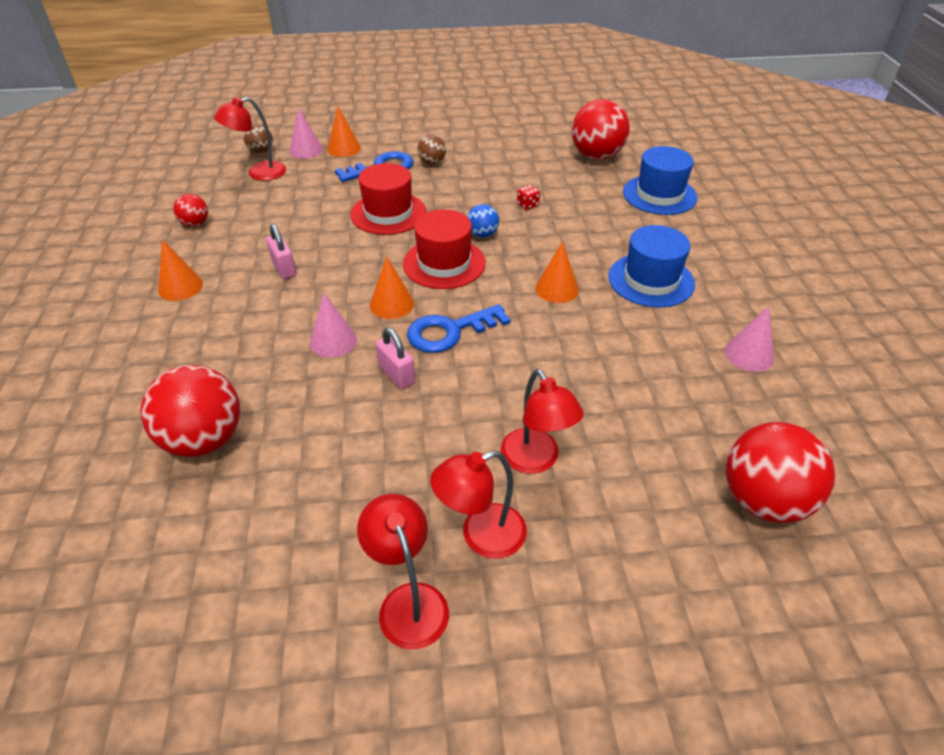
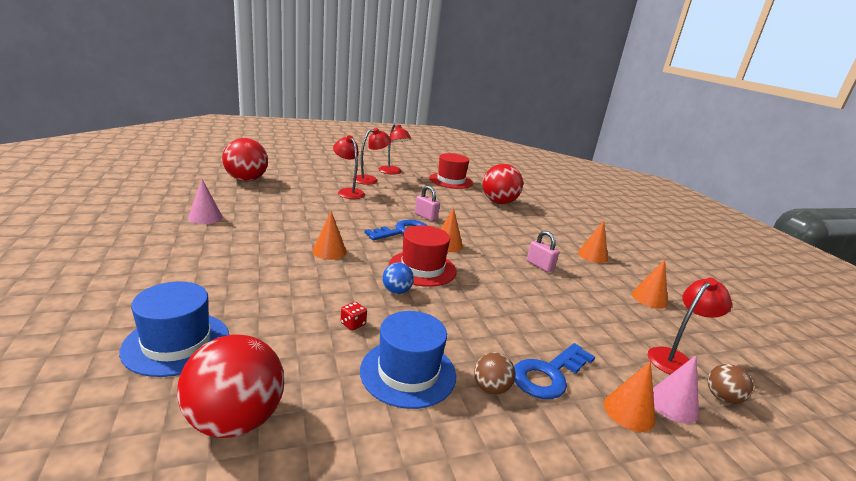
camera: 165 degrees right, 20 degrees down
(195, 224) = (649, 298): red ball -> orange cone
(333, 341) = (470, 229): pink cone -> none
(388, 213) = (496, 311): red hat -> red hat (451, 181)
(651, 280) = (248, 256): blue hat -> blue hat (408, 372)

